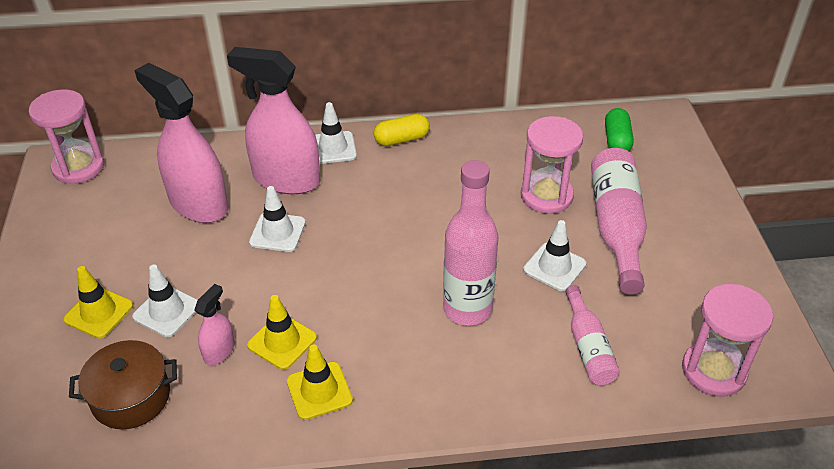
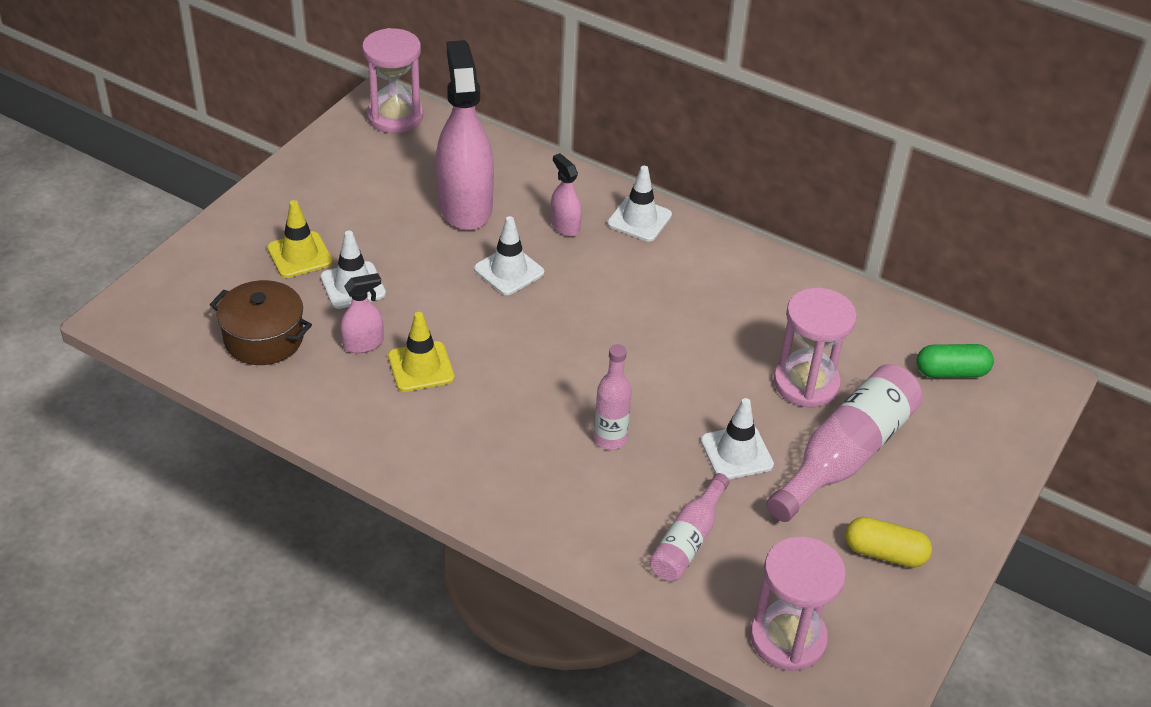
camera: 35 degrees right, 0 degrees up
(286, 179) = (565, 226): pink spray bottle -> pink spray bottle, size x0.46
(319, 391) = (411, 425): yellow traffic cone -> none
(401, 139) = (716, 247): yellow capsule -> yellow capsule (885, 553)
(467, 309) = (610, 439): pink bottle -> pink bottle, size x0.58
(617, 140) = (951, 372): green capsule -> green capsule turned 45 degrees clockwise

